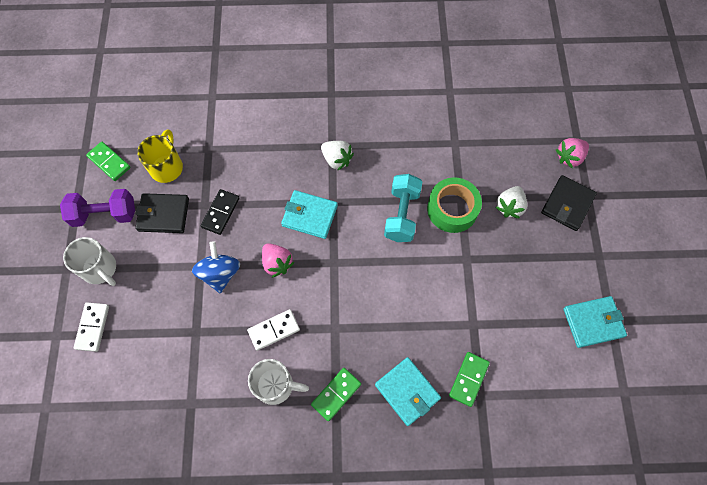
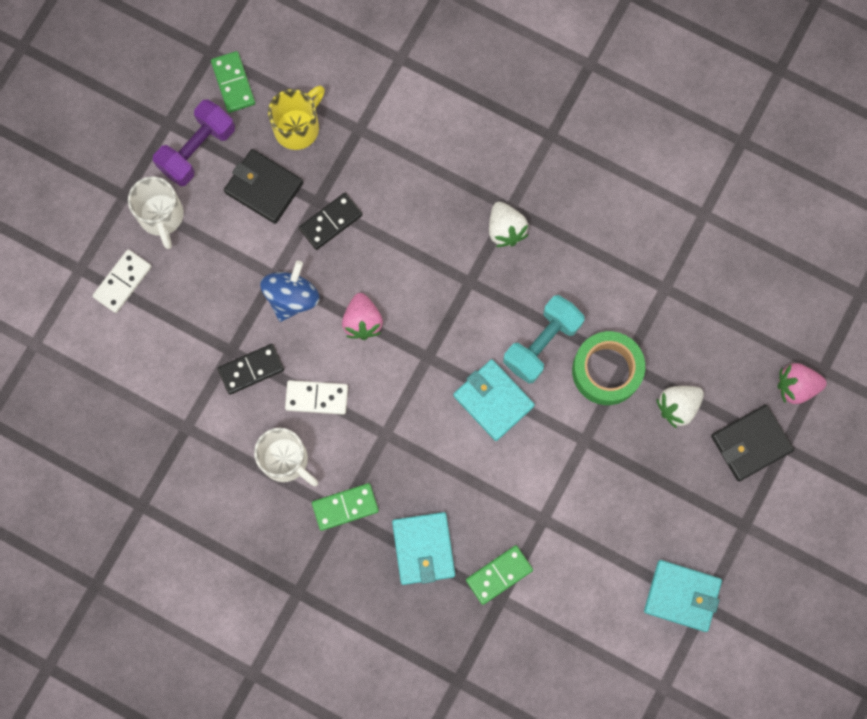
camera: 30 degrees right, 10 degrees up
(105, 214) = (197, 150): purple dumbbell -> purple dumbbell turned 75 degrees counterclockwise
(217, 337) = (251, 370): none -> black domino
(309, 216) = (432, 284): turquoise wallet -> turquoise wallet (493, 401)

